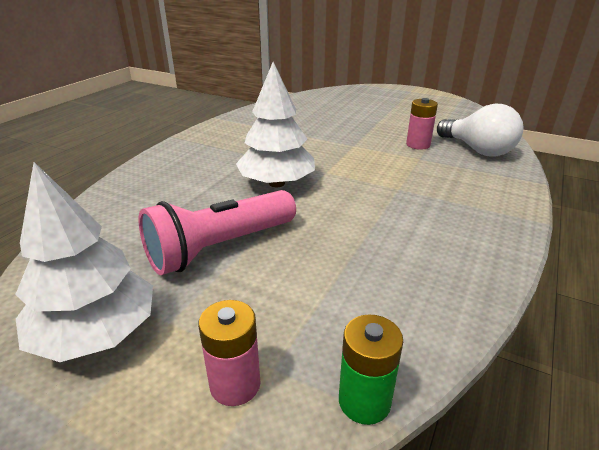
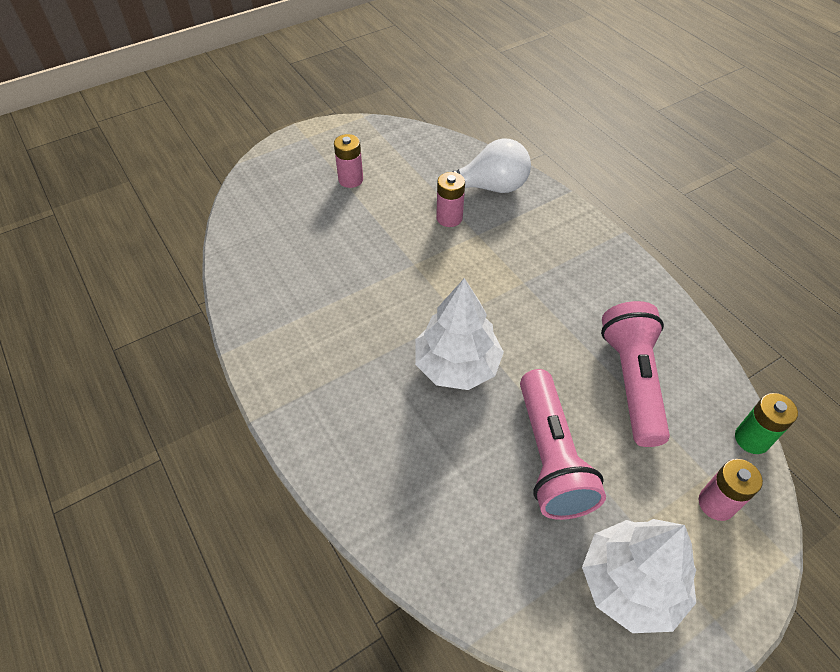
camera: 60 degrees left, 20 degrees up
(352, 274) = (631, 381): none -> pink flashlight
(397, 109) = (350, 179): none -> pink battery

